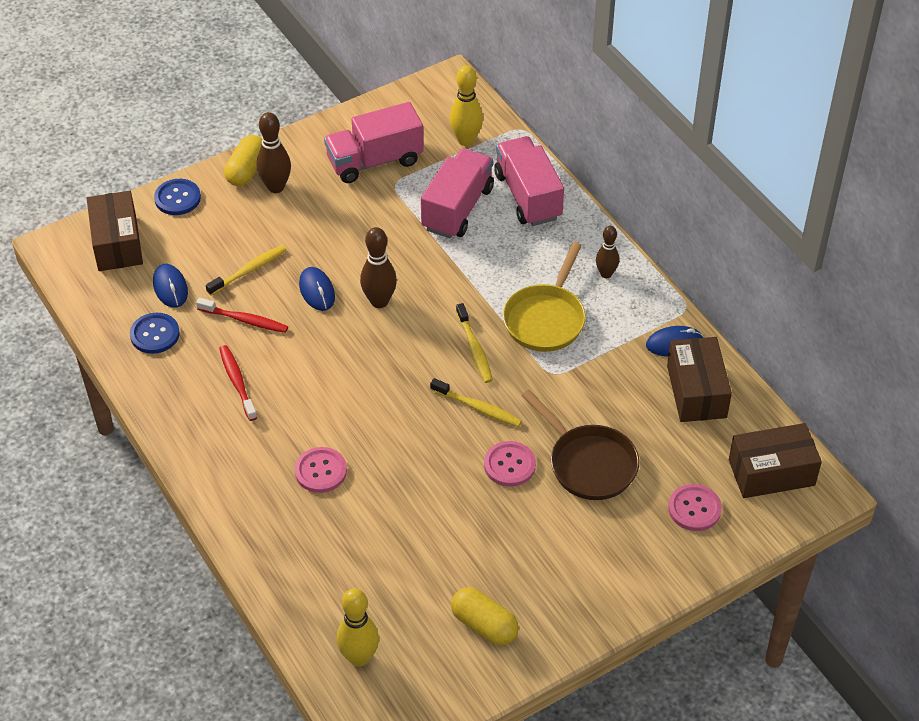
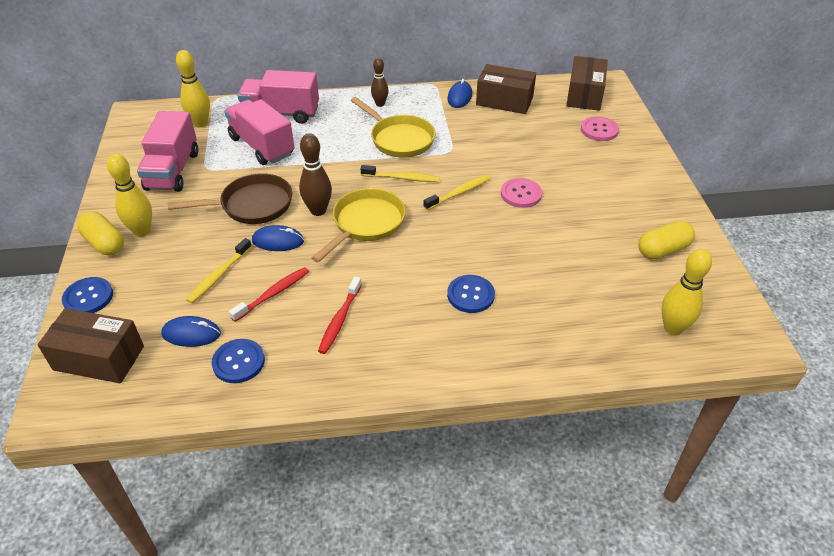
camera: 65 degrees left, 5 degrees down
(237, 382) = (340, 319): red toothbrush -> red toothbrush turned 75 degrees counterclockwise
(248, 271) = (219, 275): yellow toothbrush -> yellow toothbrush turned 135 degrees counterclockwise
(276, 187) = (142, 231): brown bowling pin -> yellow bowling pin
(321, 471) = (470, 295): pink button -> blue button
(380, 348) = (365, 224): none -> yellow pan
(588, 463) = (539, 160): brown pan -> brown pan (251, 205)

